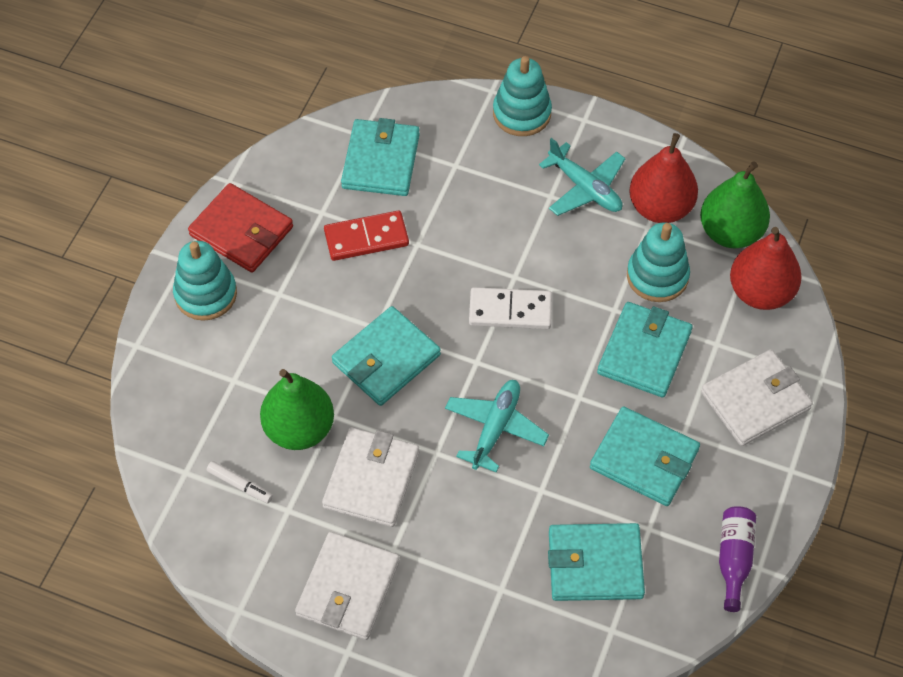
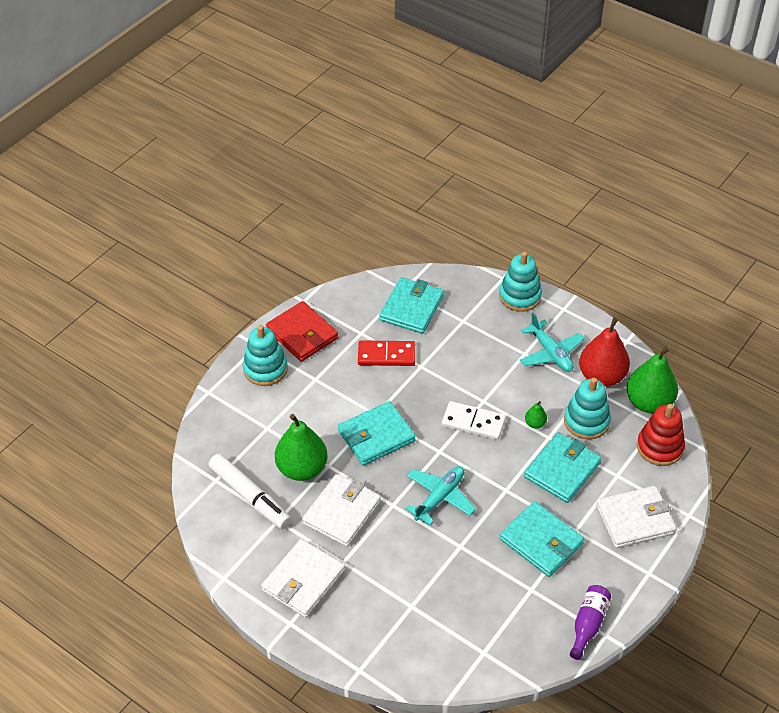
camera: 15 degrees right, 10 degrees down
(240, 485) = (250, 496): white marker -> white marker, size x2.06
(591, 294) = (535, 423): none -> green pear
(595, 564) = (484, 605): turquoise wallet -> none
(760, 292) = (659, 447): red pear -> red stacking toy

